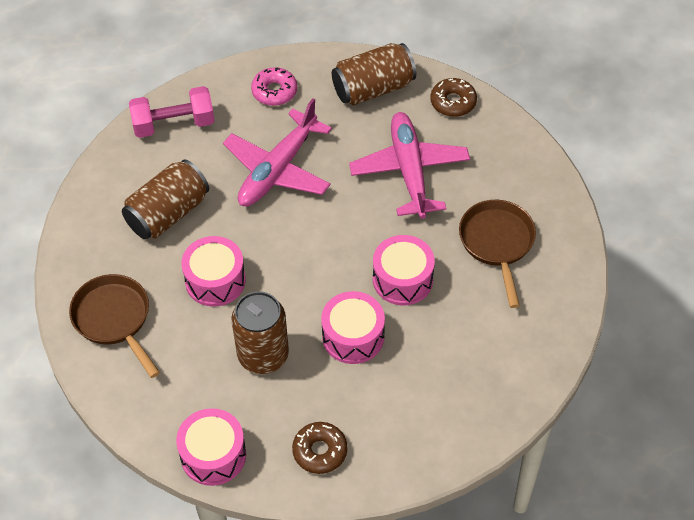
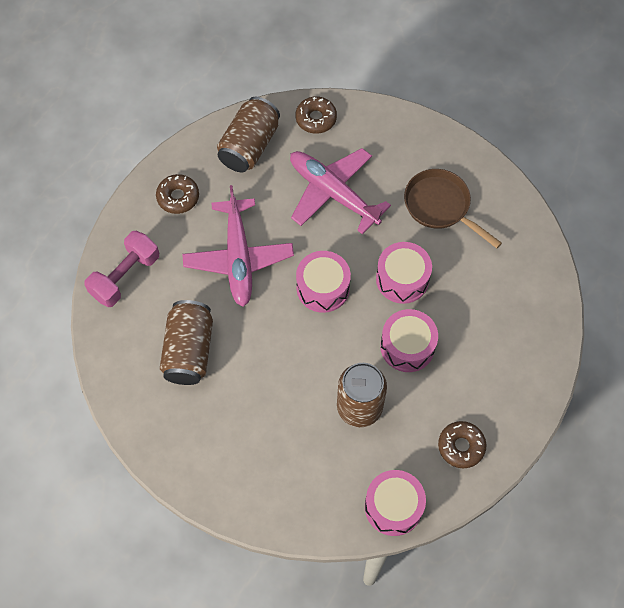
camera: 40 degrees left, 10 degrees up
(114, 319) = (227, 462): brown pan -> none
(215, 280) = (273, 377): pink drum -> pink drum (323, 288)
(274, 91) = (178, 197): pink donut -> brown donut

